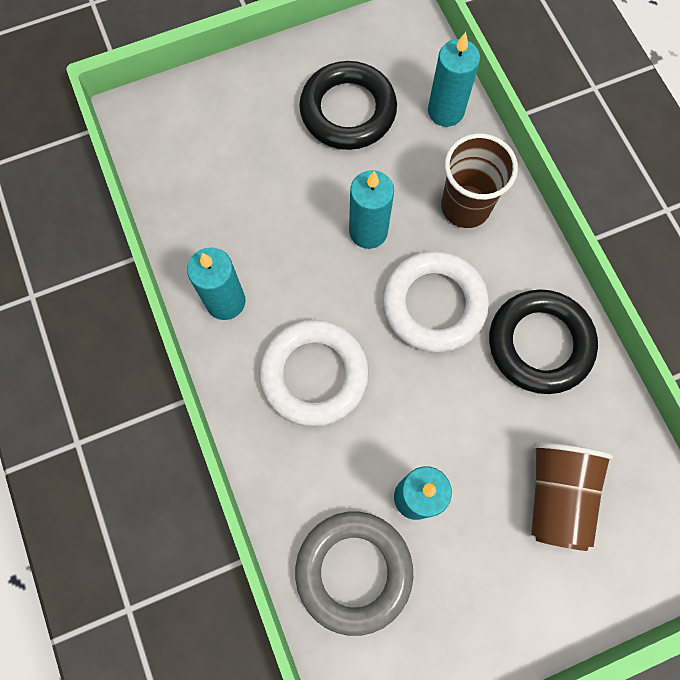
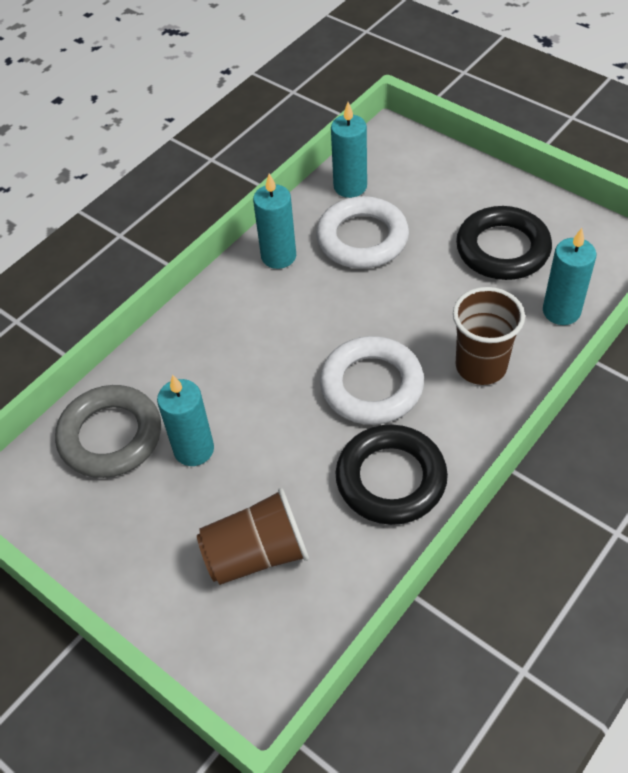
camera: 65 degrees right, 20 degrees down
(314, 375) = (255, 336): white ring -> white ring (362, 238)
(368, 231) = (404, 312): turquoise candle -> turquoise candle (350, 186)

